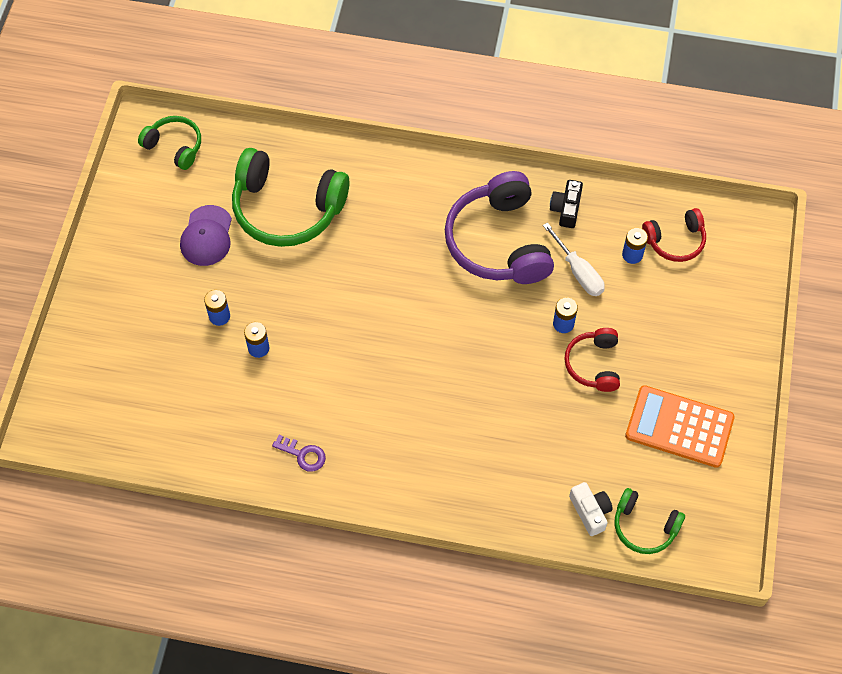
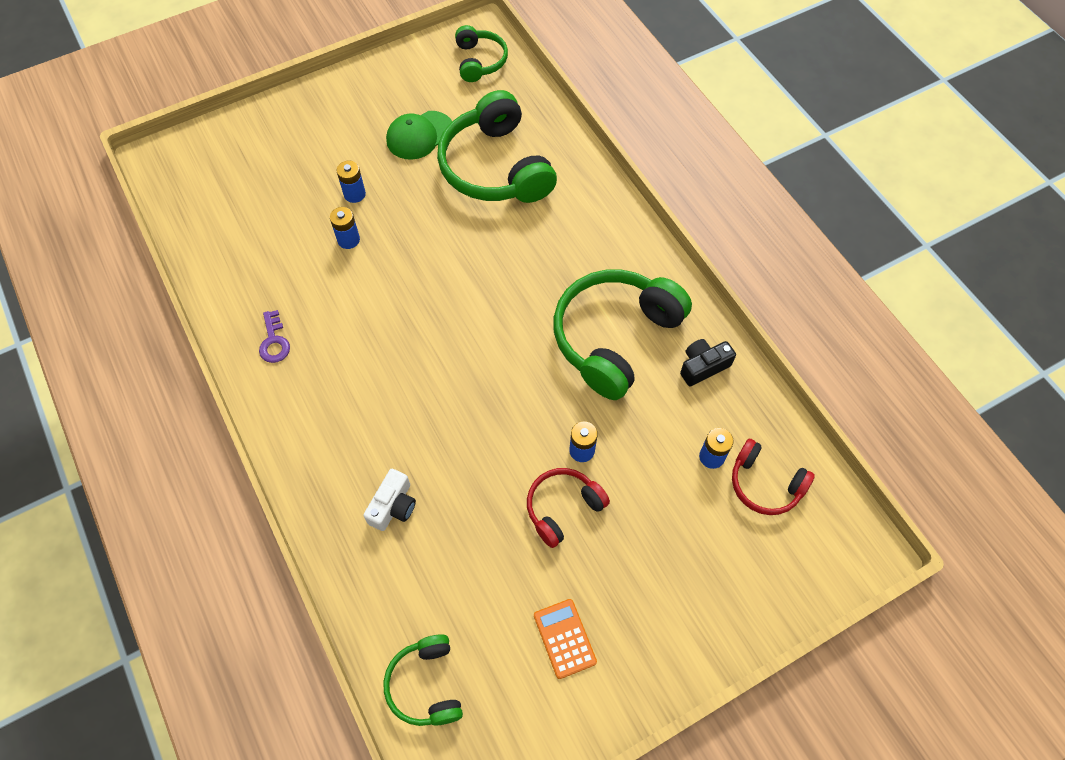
camera: 50 degrees right, 0 degrees up
(207, 236) = (419, 135): purple cap -> green cap
(498, 242) = (614, 337): purple headphones -> green headphones
(578, 272) = (648, 424): white screwdriver -> none
(590, 511) = (402, 620): white camera -> white camera (393, 506)
(679, 427) = (564, 638): orange calculator -> orange calculator, size x0.56

